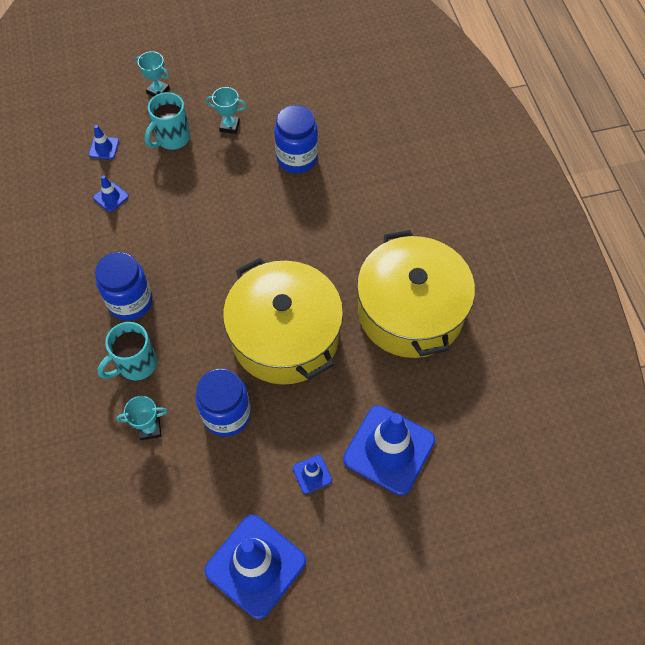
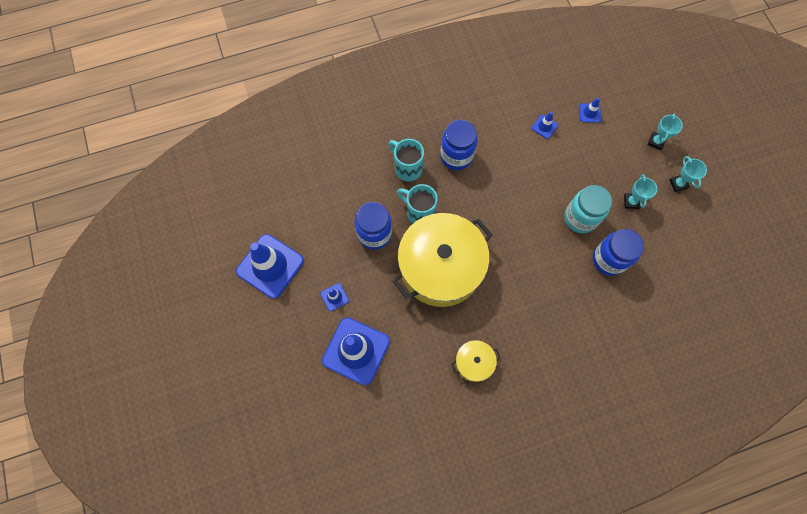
camera: 85 degrees right, 10 degrees up
(150, 429) = (360, 185): turquoise trophy -> turquoise trophy (678, 184)
(172, 139) = (609, 160): turquoise mug -> turquoise mug (419, 212)
(241, 178) = (580, 218): none -> turquoise jar
(410, 311) = (474, 362): yellow pot -> yellow pot, size x0.44

